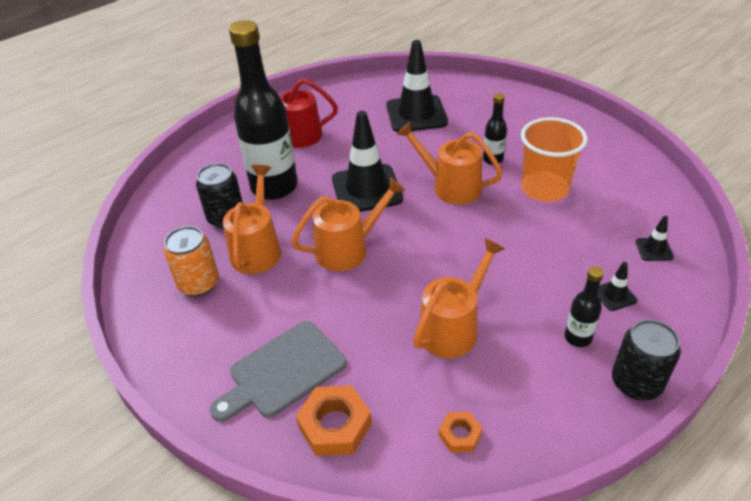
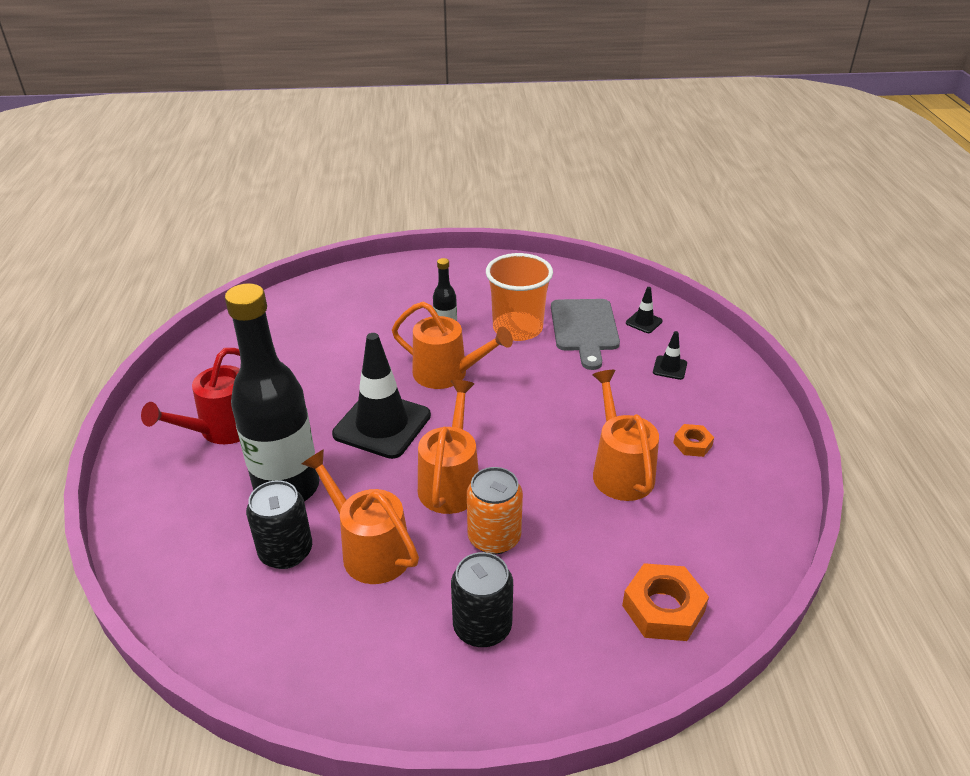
camera: 55 degrees left, 5 degrees down
(199, 283) = (366, 626): orange can -> orange can (494, 538)
(283, 372) = (565, 615): grey cutting board -> grey cutting board (584, 328)
(416, 114) = (318, 335): black traffic cone -> none
(450, 186) = (448, 374): orange watering can -> orange watering can turned 135 degrees counterclockwise
(460, 435) = (735, 531): orange nut -> orange nut (692, 444)
(578, 337) = (693, 411): black bottle -> none
(636, 383) = (759, 410): black can -> black can (482, 627)

